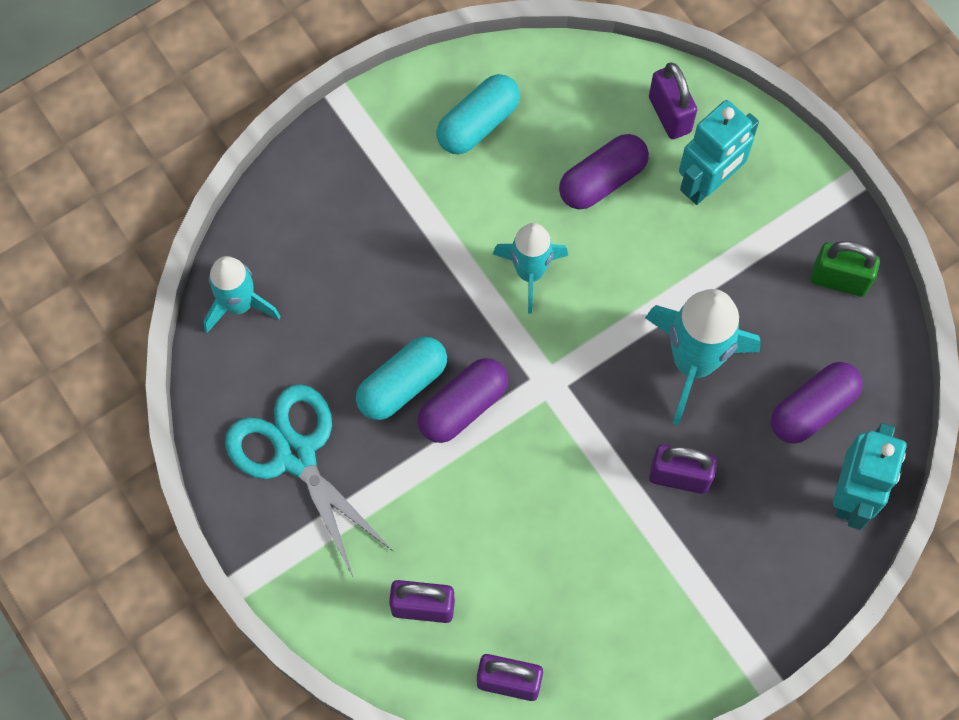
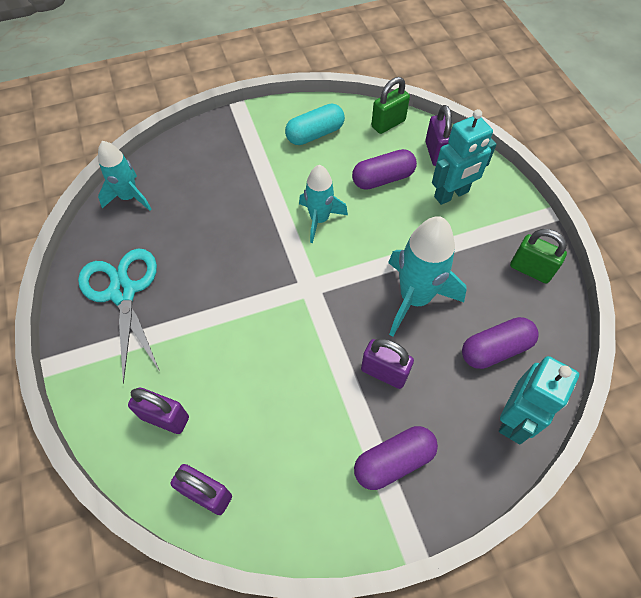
camera: 15 degrees right, 10 degrees down
(402, 384) = (211, 266): turquoise capsule -> none
(463, 406) = (246, 289): purple capsule -> purple capsule (393, 461)
(584, 77) = (388, 124): none -> green padlock

